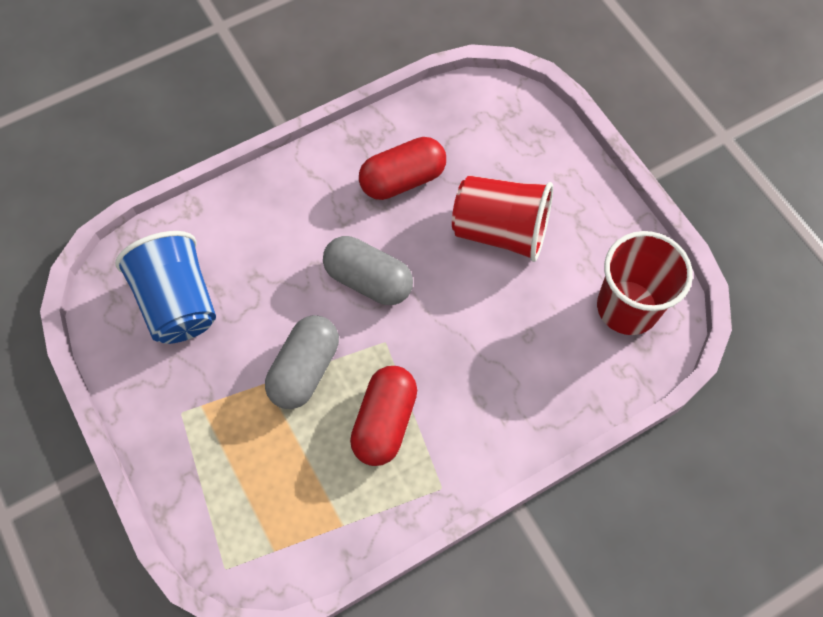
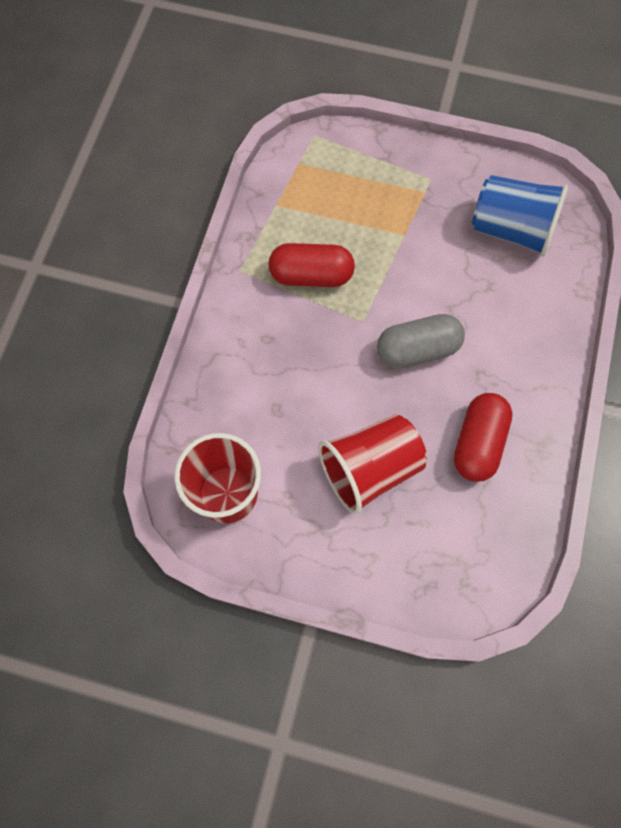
camera: 135 degrees right, 5 degrees up
(305, 369) = (391, 261): grey capsule -> none
(384, 422) = (311, 275): red capsule -> red capsule turned 60 degrees counterclockwise

